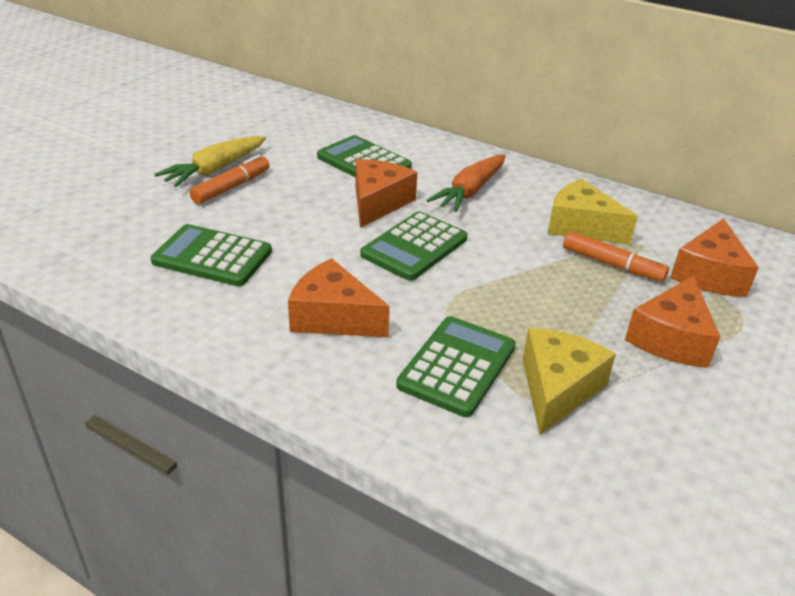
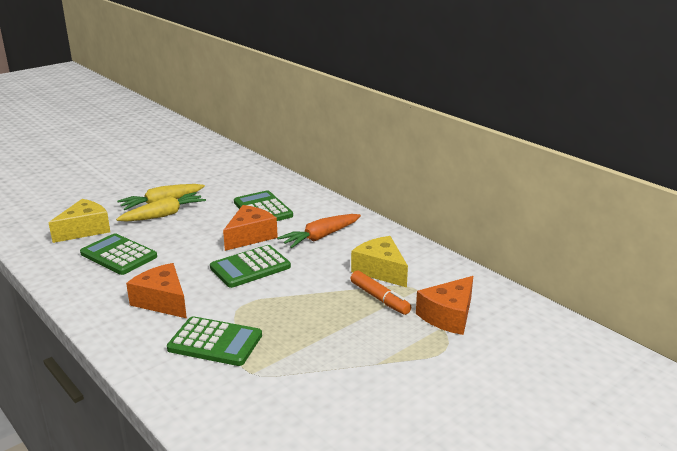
camera: 20 degrees right, 10 degrees down
(232, 187) = (163, 215): orange marker -> yellow carrot
(457, 366) = (215, 342): green calculator -> green calculator turned 60 degrees clockwise
(557, 389) = (268, 367): yellow cheese -> yellow cheese (85, 230)
(671, 338) = (377, 351): orange cheese -> none

